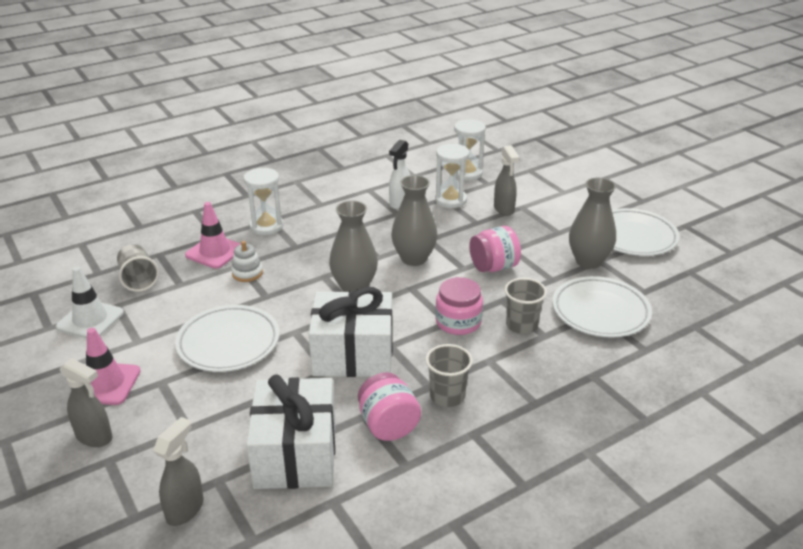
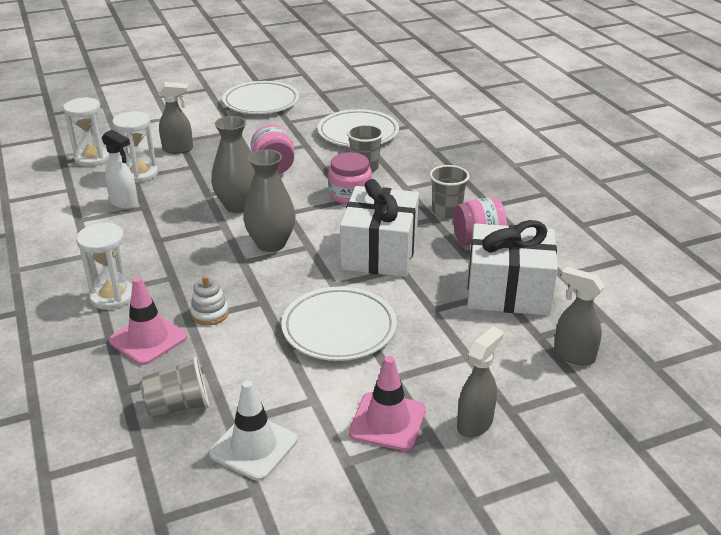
camera: 80 degrees left, 0 degrees up
(588, 261) = (287, 126): grey vase -> none

